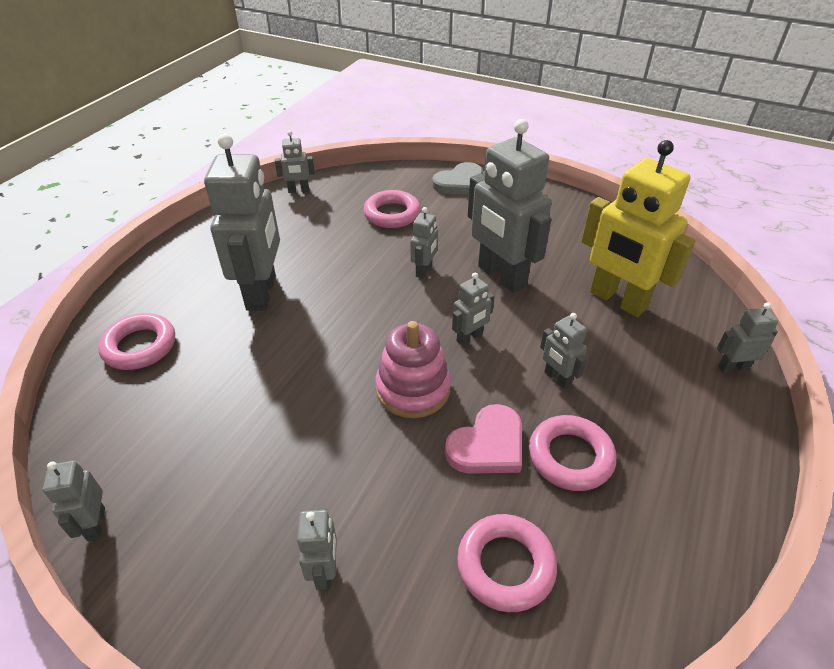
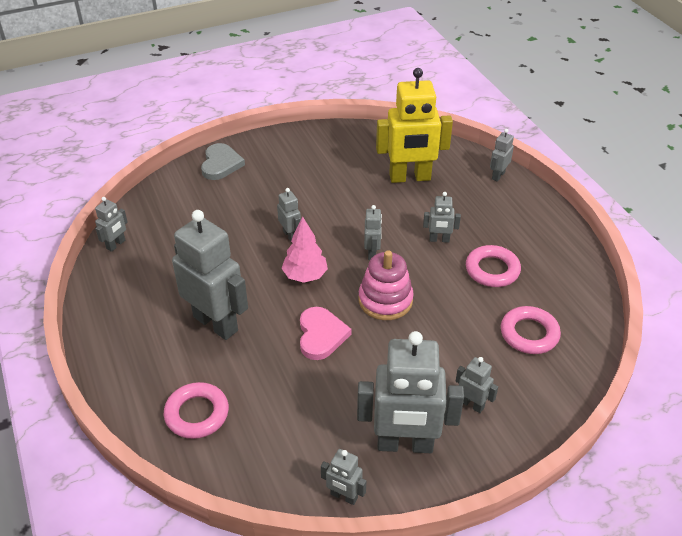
camera: 50 degrees left, 0 degrees up
(382, 311) = (305, 276): none -> pink tree
(392, 214) = (211, 215): pink ring -> none
(487, 445) = (455, 295): pink heart -> pink heart (321, 335)
(501, 276) = (336, 207): grey robot -> grey robot (405, 444)

